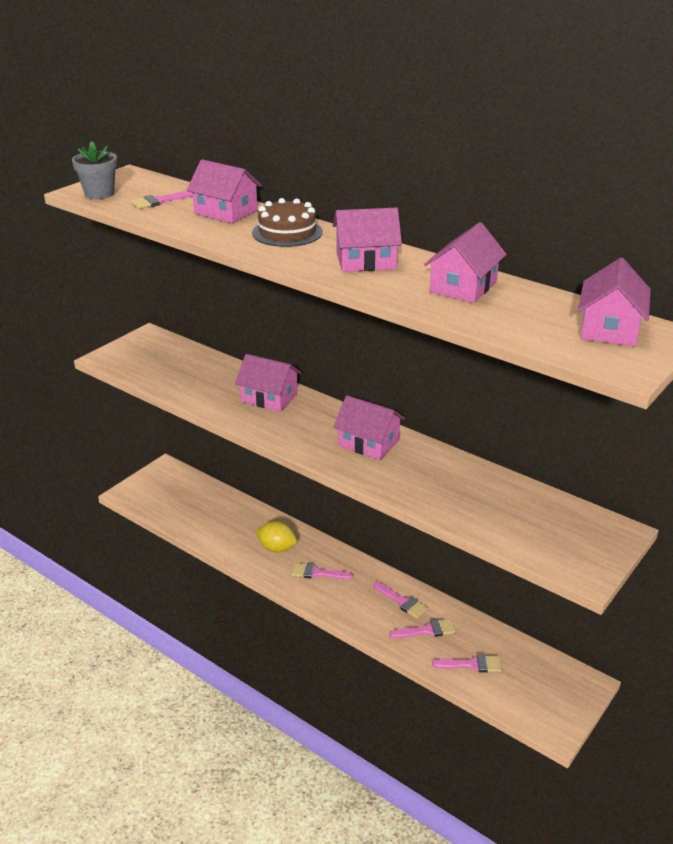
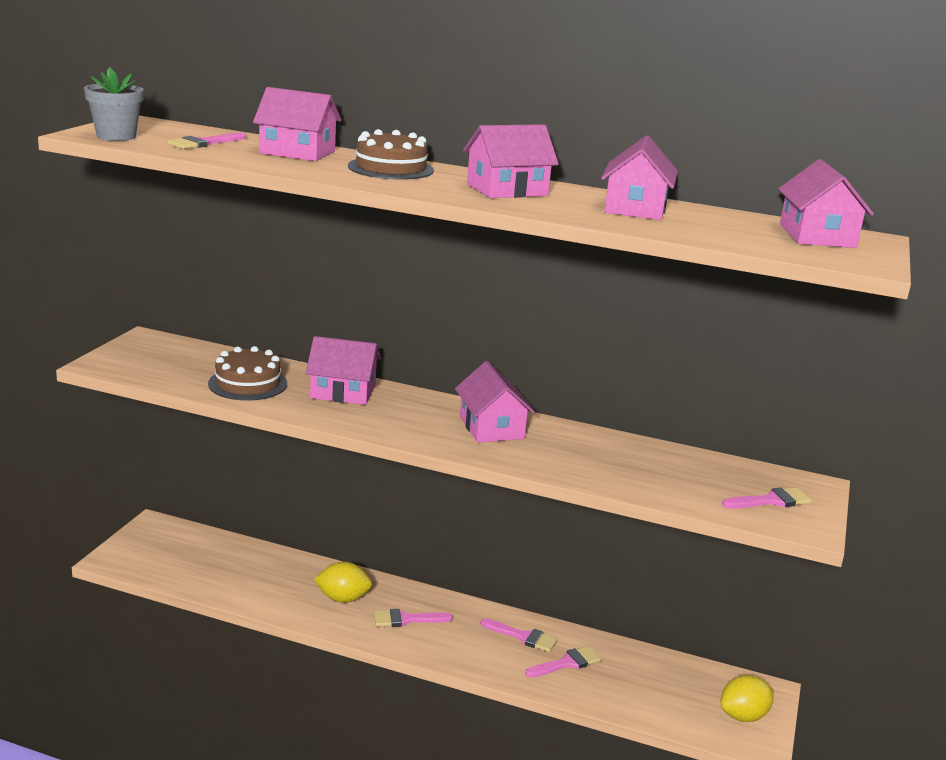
camera: 20 degrees left, 10 degrees down
(201, 384) = (248, 384): none -> brown cake
(368, 443) = (491, 427): pink house -> pink house turned 60 degrees clockwise
(472, 664) = (635, 691): pink brush -> pink brush (771, 501)
(554, 702) = (743, 716): none -> yellow lemon

